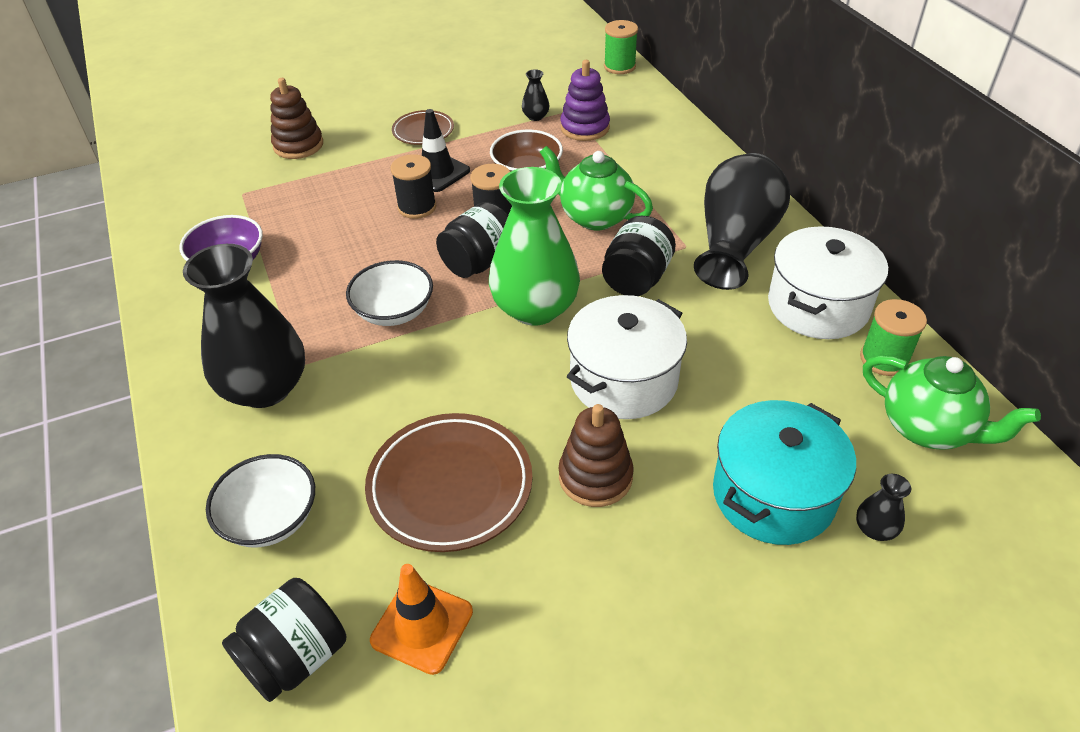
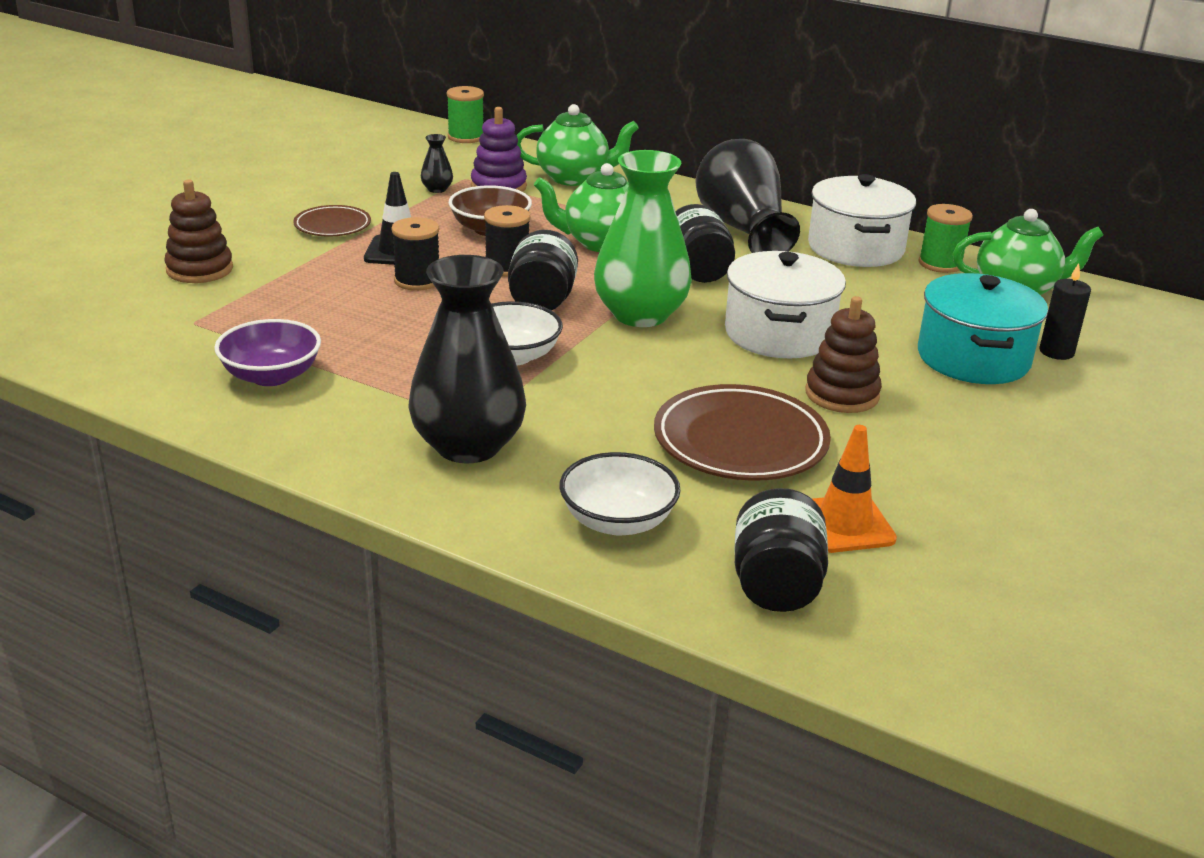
camera: 40 degrees left, 15 degrees down
(655, 136) = (574, 178): none -> green teapot
(875, 529) = (1056, 352): black vase -> black candle

